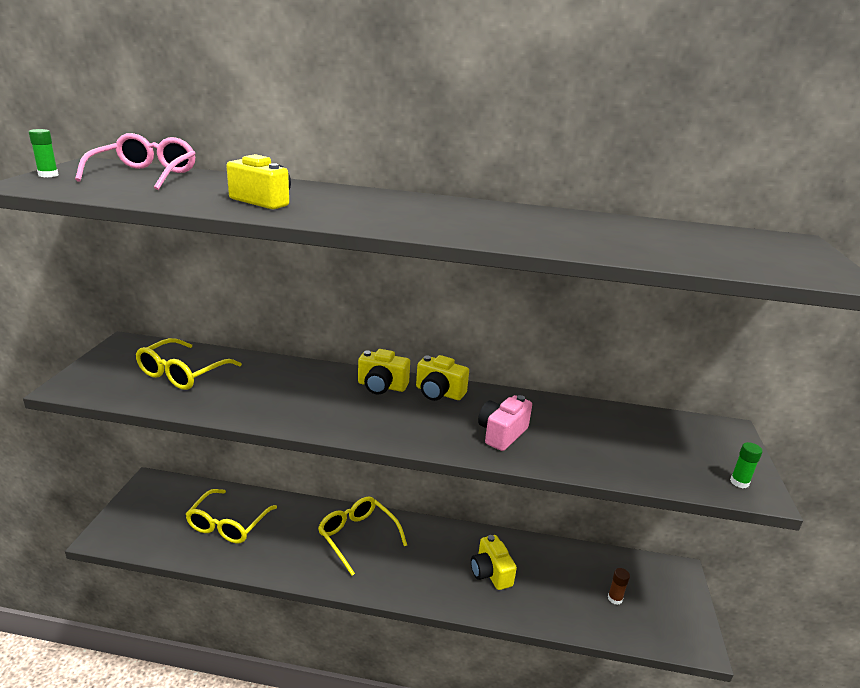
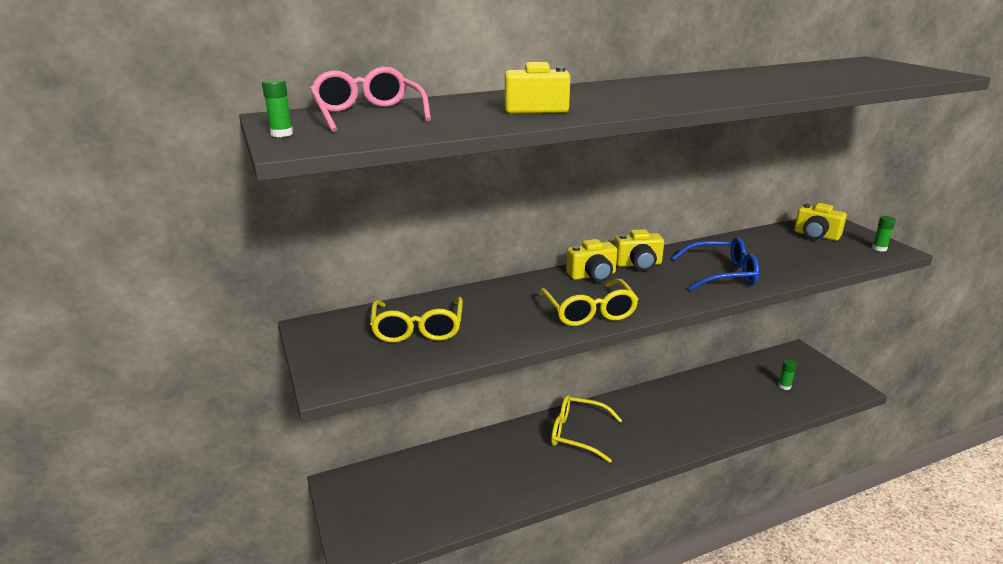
camera: 30 degrees left, 0 degrees up
(228, 524) = (461, 479): yellow glasses -> yellow glasses (589, 312)
(490, 573) = (697, 410): yellow camera -> yellow camera (816, 235)
(502, 434) = (722, 274): pink camera -> blue glasses
(615, 598) = (784, 386): brown glue stick -> green glue stick

